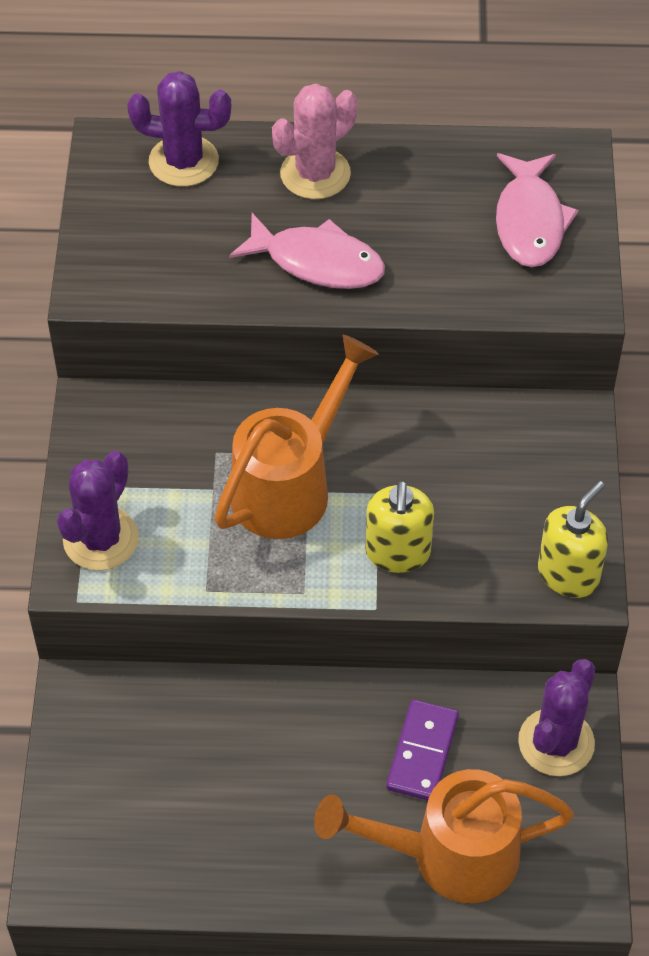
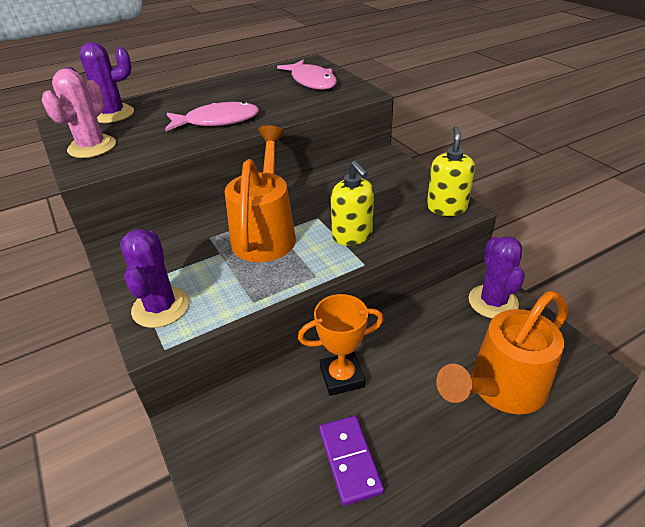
camera: 30 degrees left, 15 degrees down
(278, 732) = (342, 377): none -> orange trophy
(315, 174) = (191, 98): pink cactus -> pink cactus (92, 147)
(422, 752) = (433, 343): purple domino -> purple domino (350, 460)

